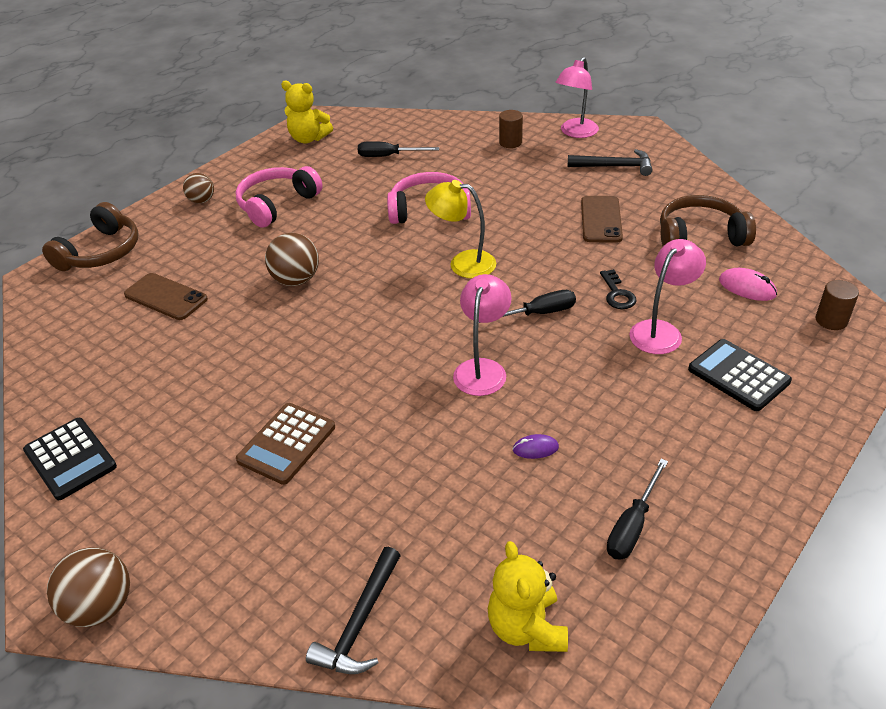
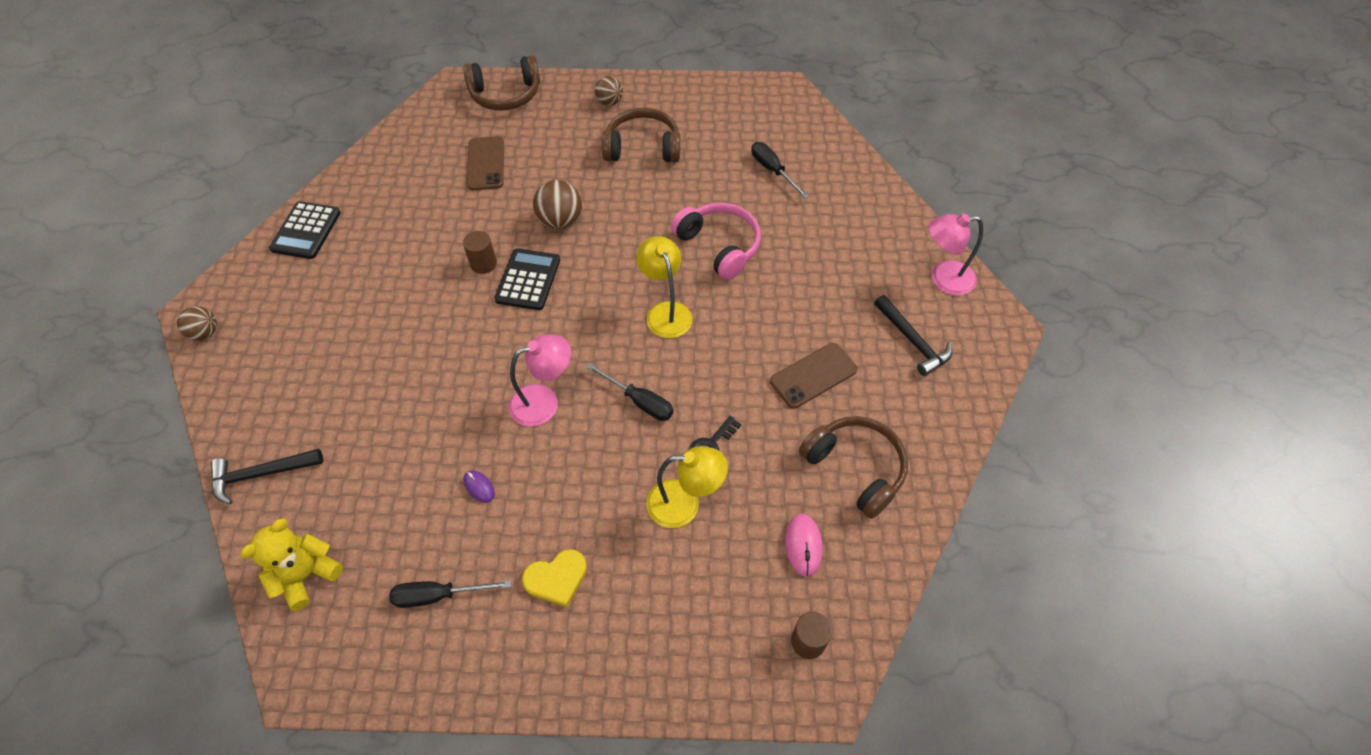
camera: 50 degrees right, 15 degrees up
(101, 607) = (205, 333): brown ball -> brown ball, size x0.65
(277, 204) = (642, 147): pink headphones -> brown headphones
(287, 444) = (388, 332): brown calculator -> none
(308, 139) = (749, 104): yellow teddy bear -> none
(510, 142) = (876, 240): brown cylinder -> brown cylinder (483, 263)
(661, 331) = (684, 504): pink lamp -> yellow lamp
(675, 435) = (556, 578): none -> yellow heart
(738, 375) = (667, 594): black calculator -> black calculator (528, 280)

